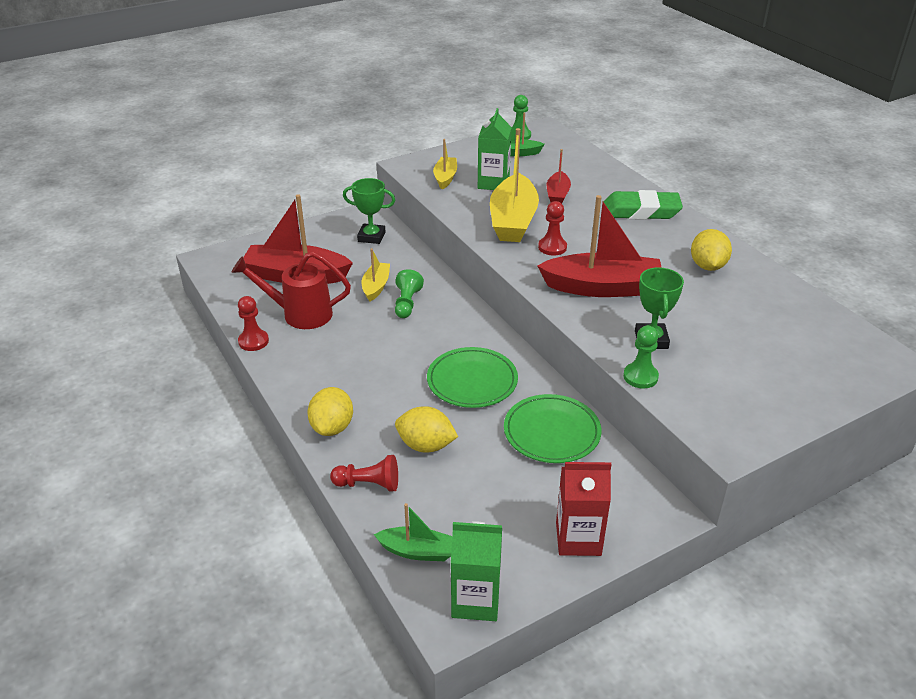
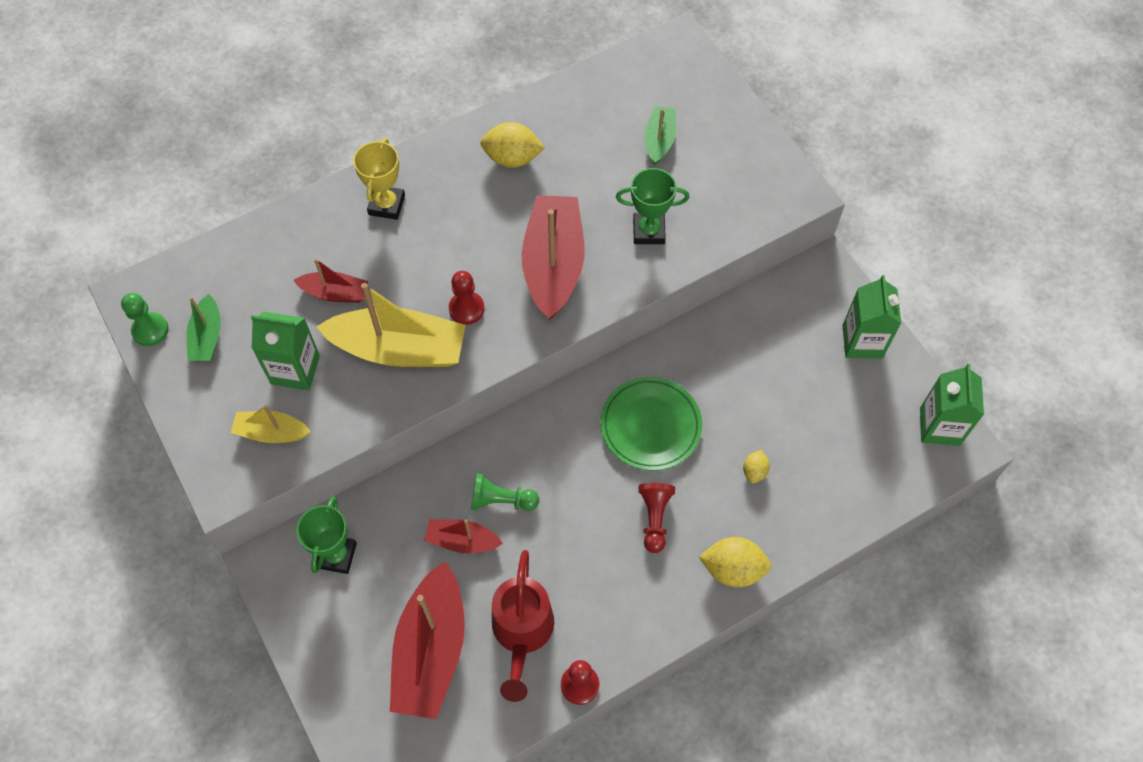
camera: 90 degrees left, 25 degrees up
(369, 484) = (813, 524): red pawn -> red pawn (654, 518)
(376, 286) = (462, 541): yellow boat -> red boat
(417, 551) = (892, 475): green boat -> green boat (659, 140)
(426, 445) = (754, 471): yellow lemon -> yellow lemon, size x0.54
(551, 432) = (727, 352): green plate -> none
(578, 539) = (862, 341): red carton -> green carton
(640, 377) = (709, 249): green pawn -> none
(641, 211) = (386, 205): green eraser -> yellow trophy

